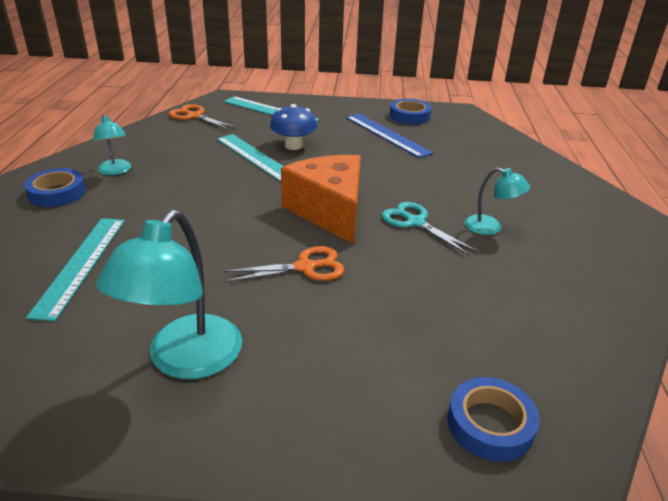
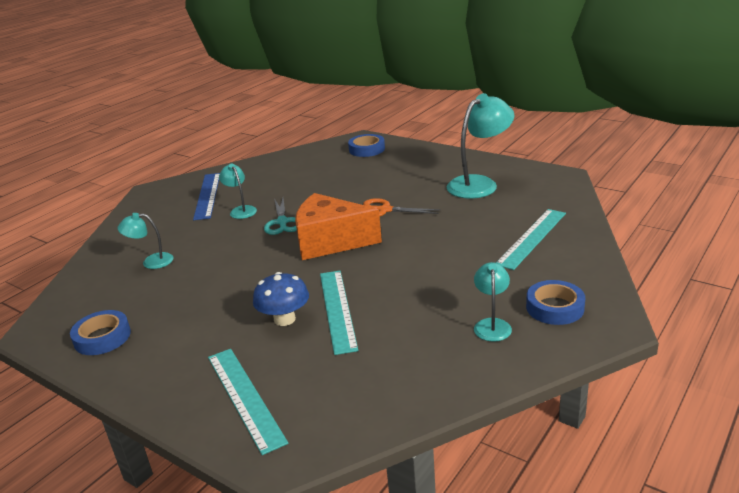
camera: 145 degrees left, 5 degrees down
(194, 116) = (355, 412): orange scissors -> none
(329, 211) = (330, 241): orange cheese -> orange cheese turned 90 degrees clockwise
(387, 134) = (173, 312): blue ruler -> blue ruler (207, 195)
(476, 160) = (151, 262): none -> turquoise lamp

